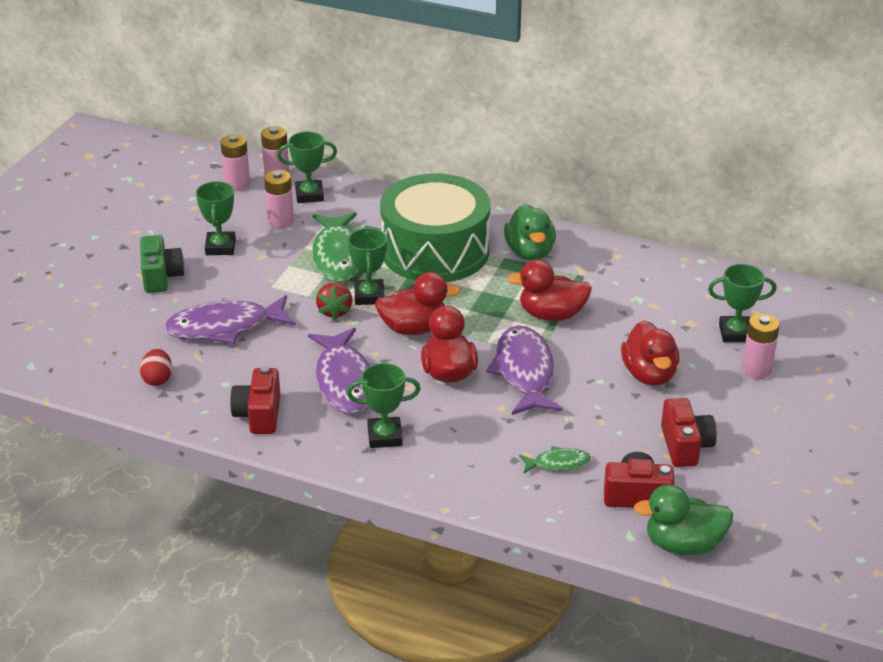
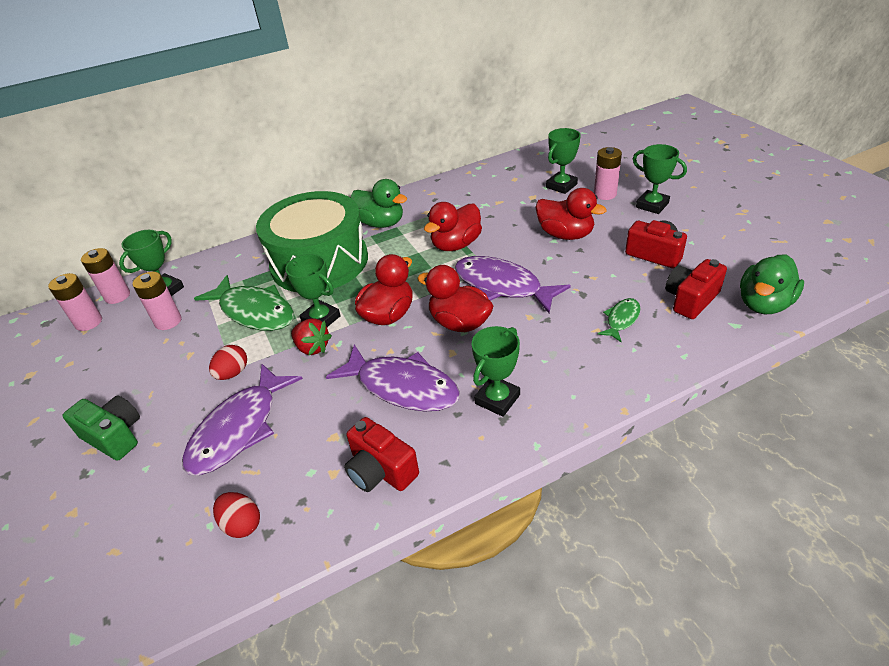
camera: 45 degrees left, 5 degrees up
(220, 247) = (141, 374): green trophy -> green trophy (652, 205)
(267, 289) = (233, 373): none -> red egg

